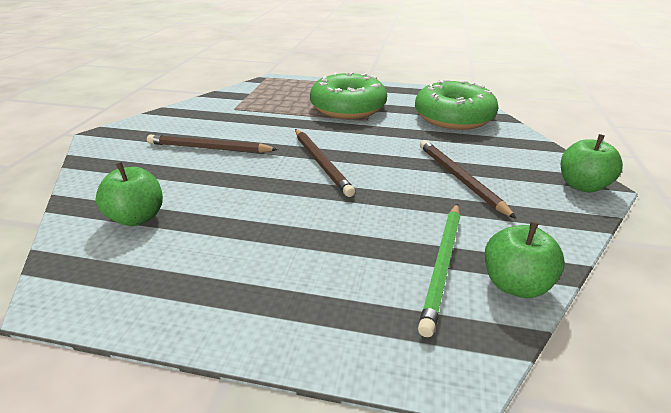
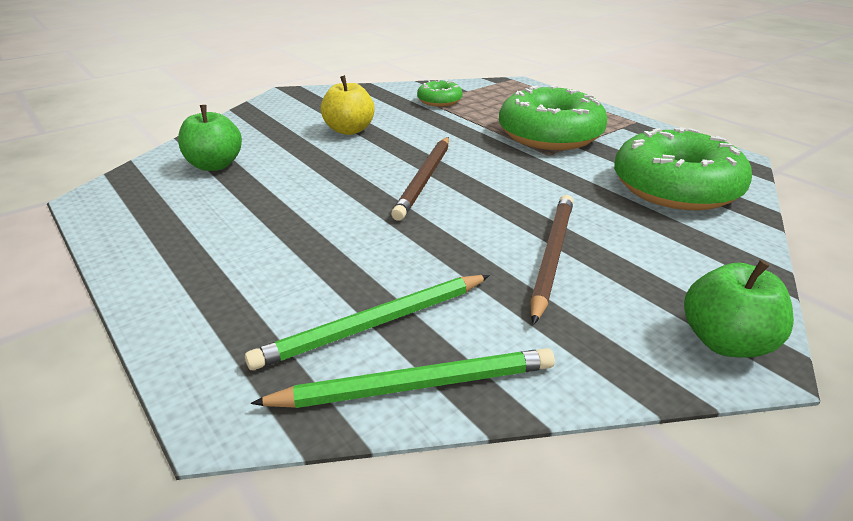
camera: 40 degrees right, 0 degrees up
(209, 148) = (349, 130): brown pencil -> yellow apple
(242, 106) = (439, 101): none -> green donut
(515, 284) = (415, 385): green apple -> green pencil

